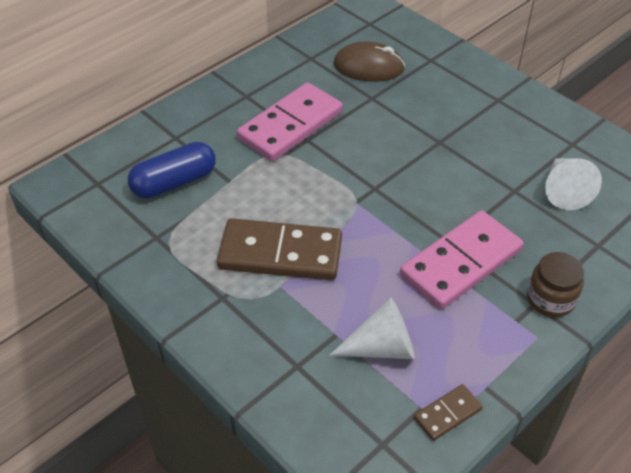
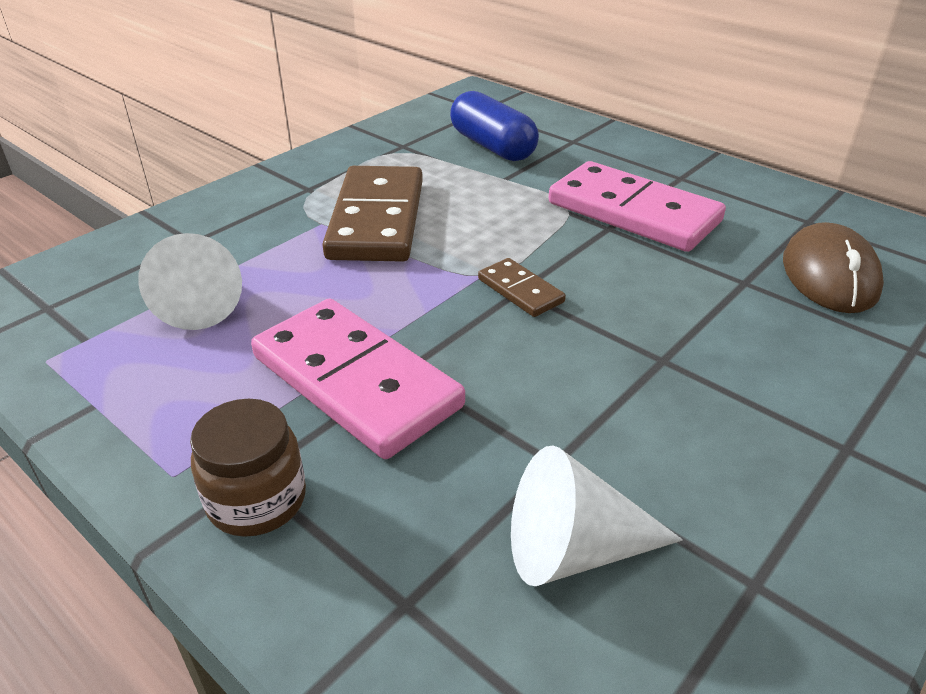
camera: 85 degrees right, 10 degrees down
(447, 414) = (63, 363): brown domino -> brown domino (520, 291)

